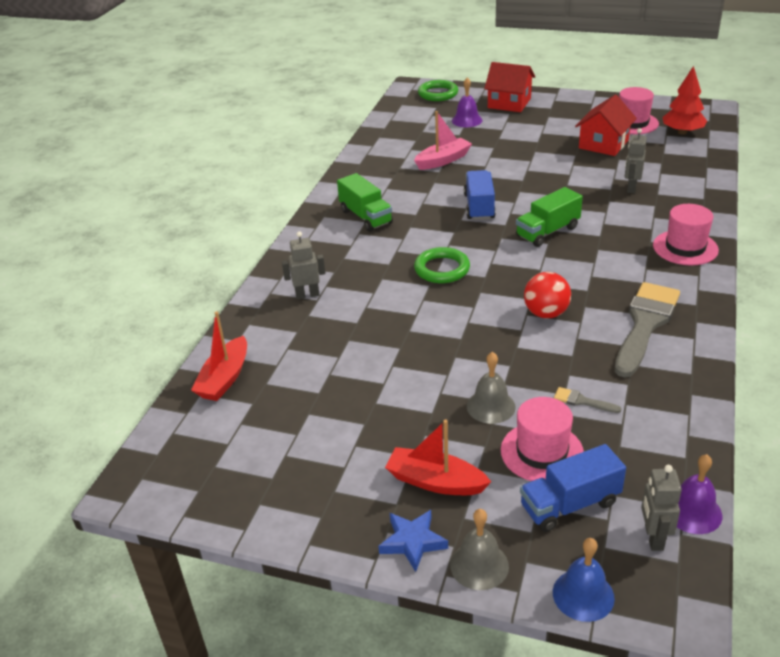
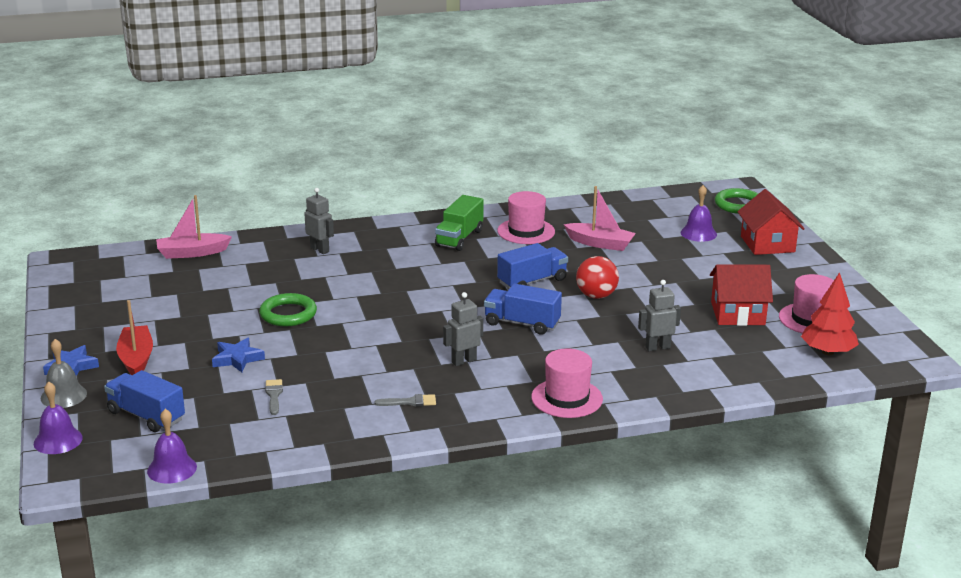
camera: 55 degrees right, 10 degrees down
(225, 378) = (192, 253): red boat -> pink boat
(442, 269) = (409, 292): green ring -> green ring (288, 314)
(491, 406) = (237, 359): grey bell -> blue star
(542, 452) = (197, 392): pink hat -> pink hat (526, 231)
(546, 313) = (385, 353): red ball -> red ball (596, 296)
(547, 232) = (522, 323): green truck -> blue truck
(583, 595) = (58, 440): blue bell -> purple bell
(645, 324) = (410, 402): grey brush -> grey brush, size x0.41
(653, 538) = (132, 457): grey robot -> grey robot (463, 361)

